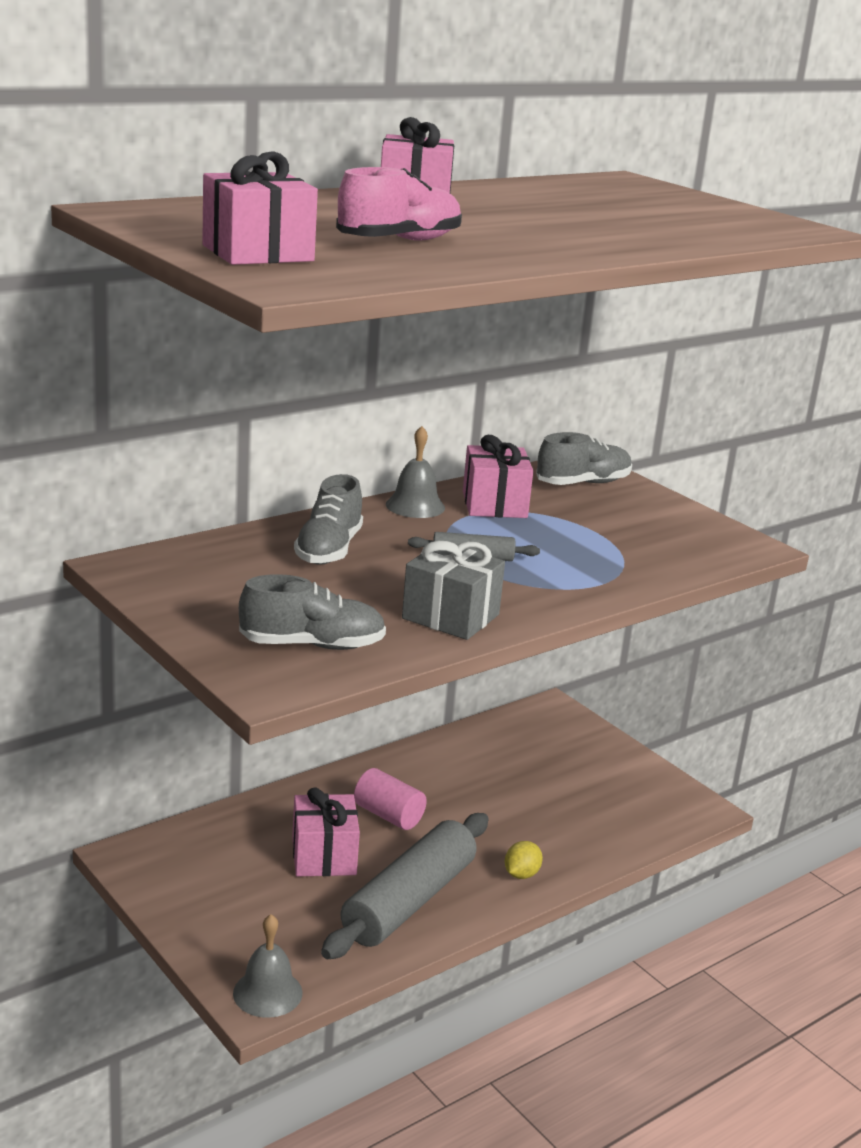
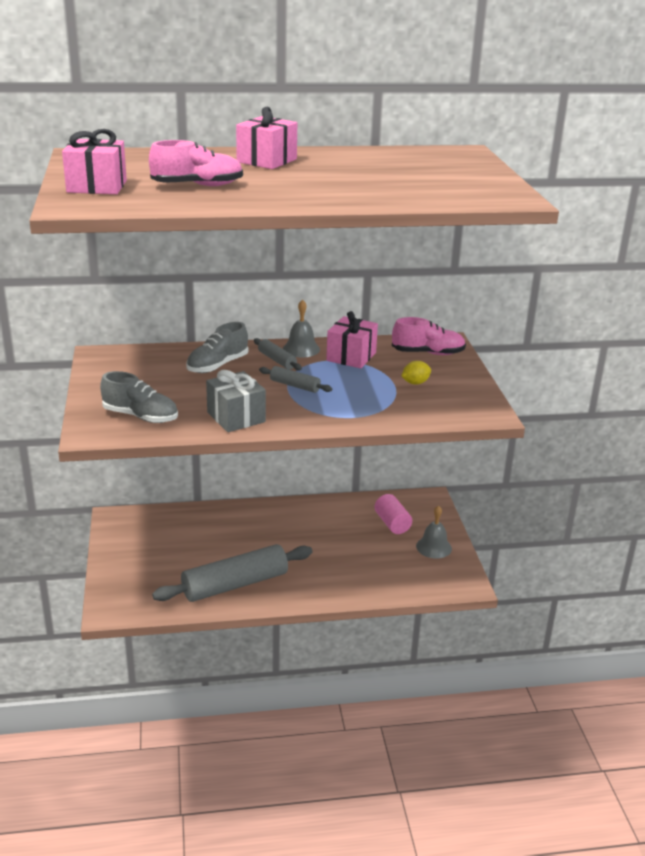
camera: 30 degrees right, 5 degrees up
(267, 993) = (118, 608): grey bell -> grey bell (434, 547)
(323, 856) = (212, 546): pink gift -> none
(388, 815) = (269, 534): pink cylinder -> pink cylinder (392, 523)
(402, 527) = (277, 360): none -> grey rolling pin
(521, 874) = (313, 589): yellow lemon -> yellow lemon (415, 383)
(583, 483) = (428, 353): grey shoe -> pink shoe

